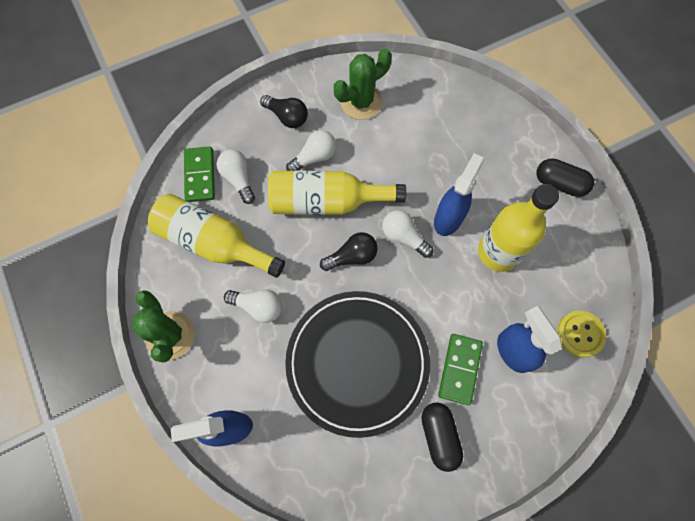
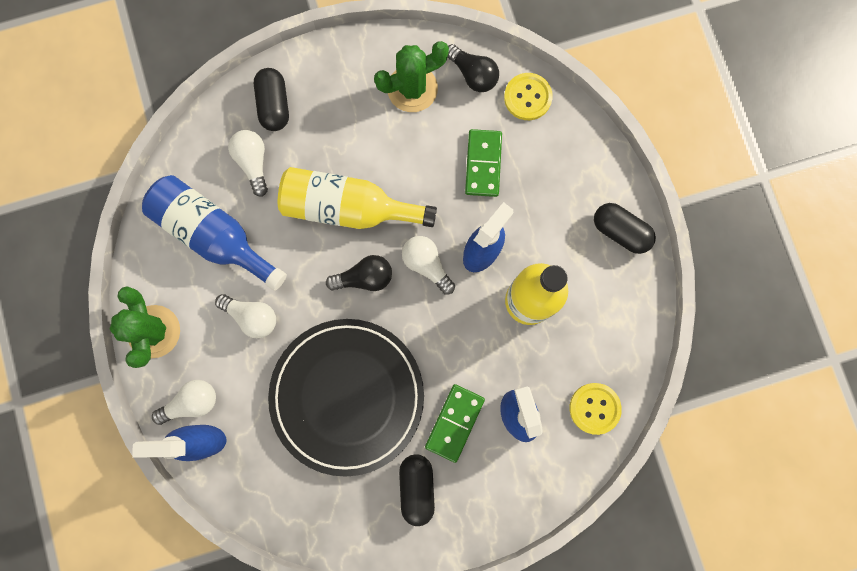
camera: 10 degrees right, 10 degrees up
(200, 175) = (210, 151): green domino -> green domino (483, 164)
(214, 243) = (214, 235): yellow bottle -> blue bottle
(249, 132) = (274, 105): none -> black capsule
(287, 117) = (321, 93): black light bulb -> black light bulb (473, 74)
(314, 157) = (344, 151): white light bulb -> white light bulb (192, 402)
(456, 94) = (527, 97): none -> yellow button

